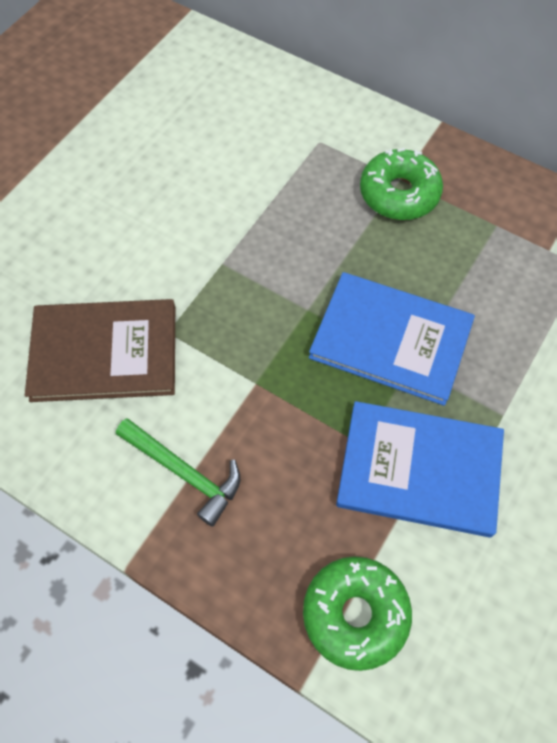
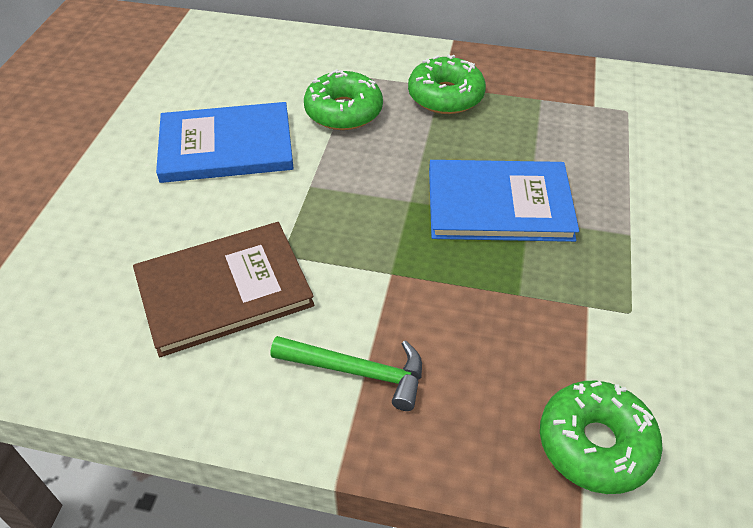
camera: 20 degrees left, 15 degrees down
(289, 184) = (343, 111): none -> green donut
(419, 470) = (583, 299): blue book -> blue book (226, 146)

